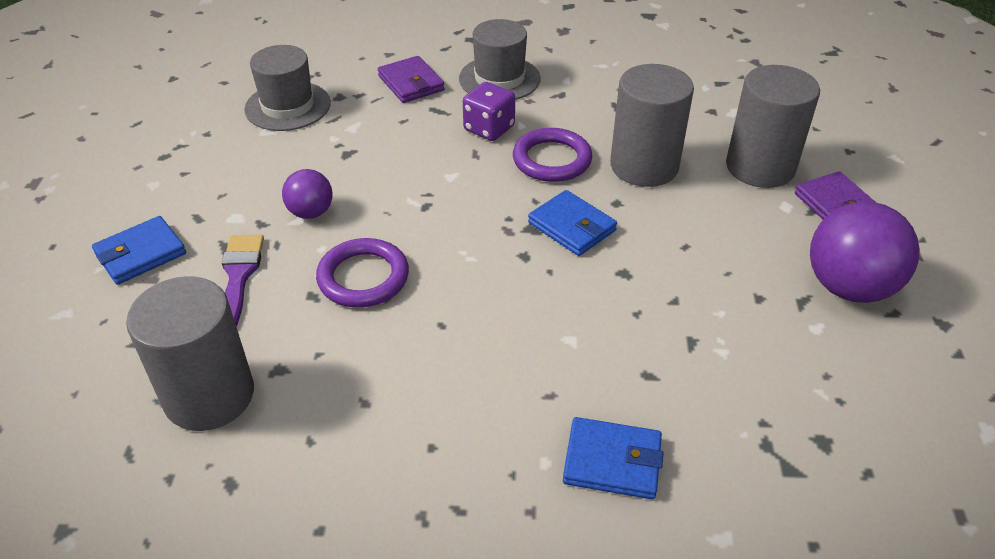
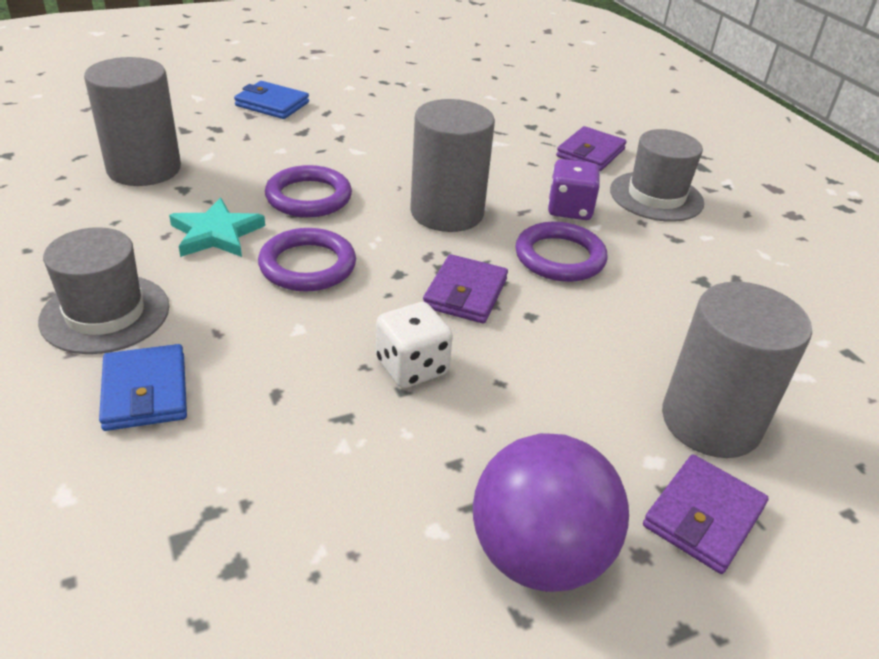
camera: 60 degrees right, 5 degrees down
(239, 276) = (274, 145): purple brush -> none
(288, 106) = (493, 109): grey hat -> grey hat (105, 313)
(311, 212) = (369, 154): purple ball -> none
(387, 361) = (216, 234): none -> turquoise star
(480, 309) = (307, 265): none -> purple ring
(572, 227) = (465, 293): blue wallet -> purple wallet
(644, 166) = (613, 322): grey cylinder -> grey cylinder (447, 213)
(649, 286) = (412, 367): none -> white dice

